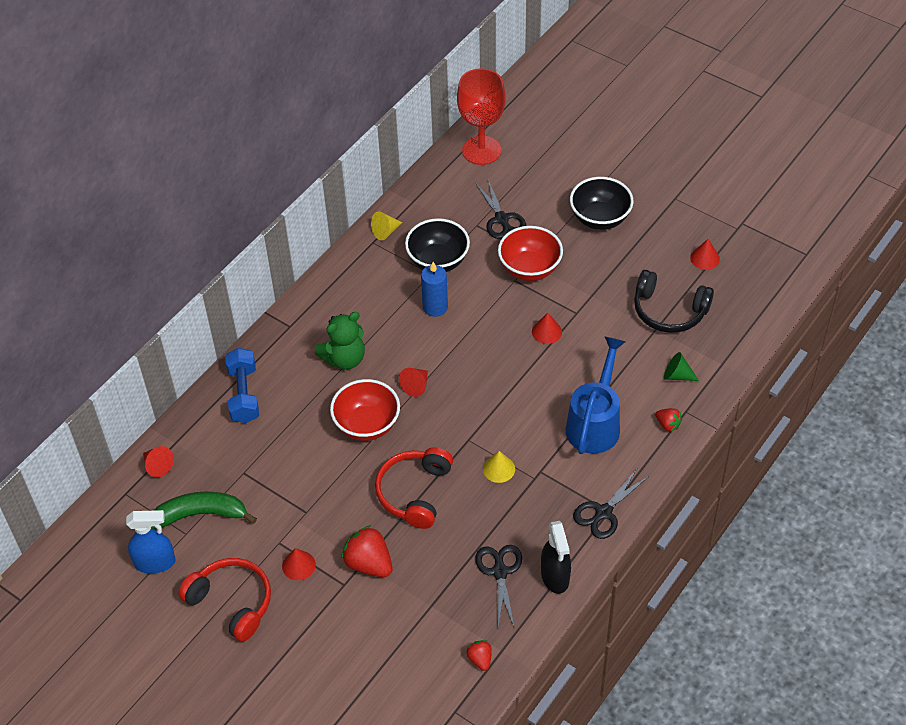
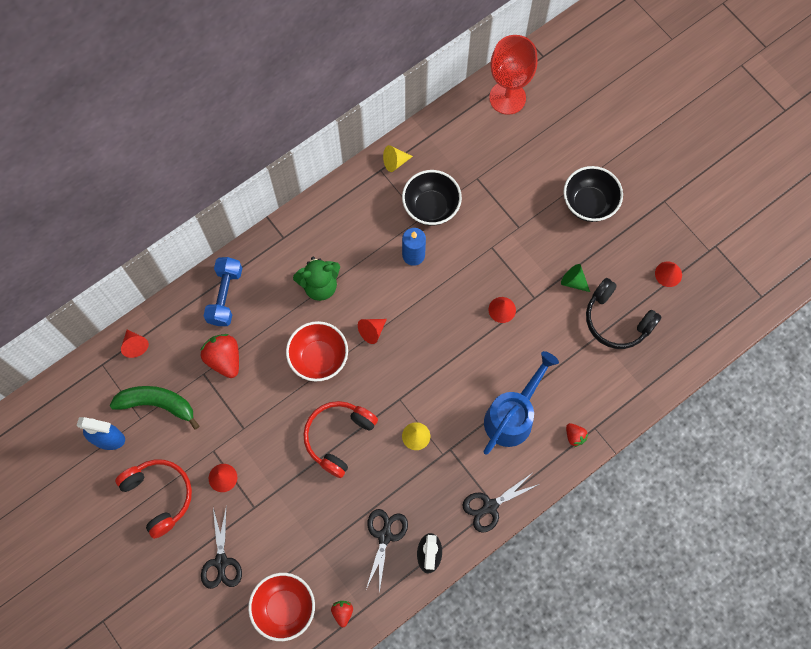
camera: 15 degrees right, 20 degrees up
(369, 563) = (280, 494): red strawberry -> red strawberry (224, 359)
(502, 219) = (501, 179): black scissors -> black scissors (221, 562)
(529, 268) = (509, 239): red bowl -> red bowl (284, 608)
(677, 375) = (600, 389): green cone -> green cone (573, 281)

